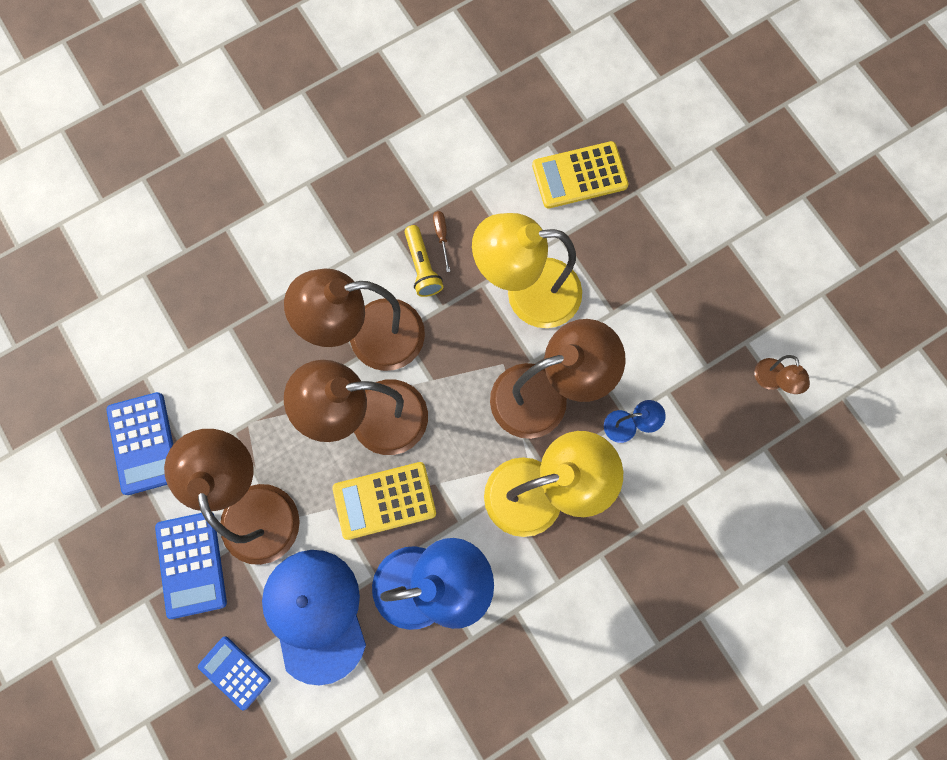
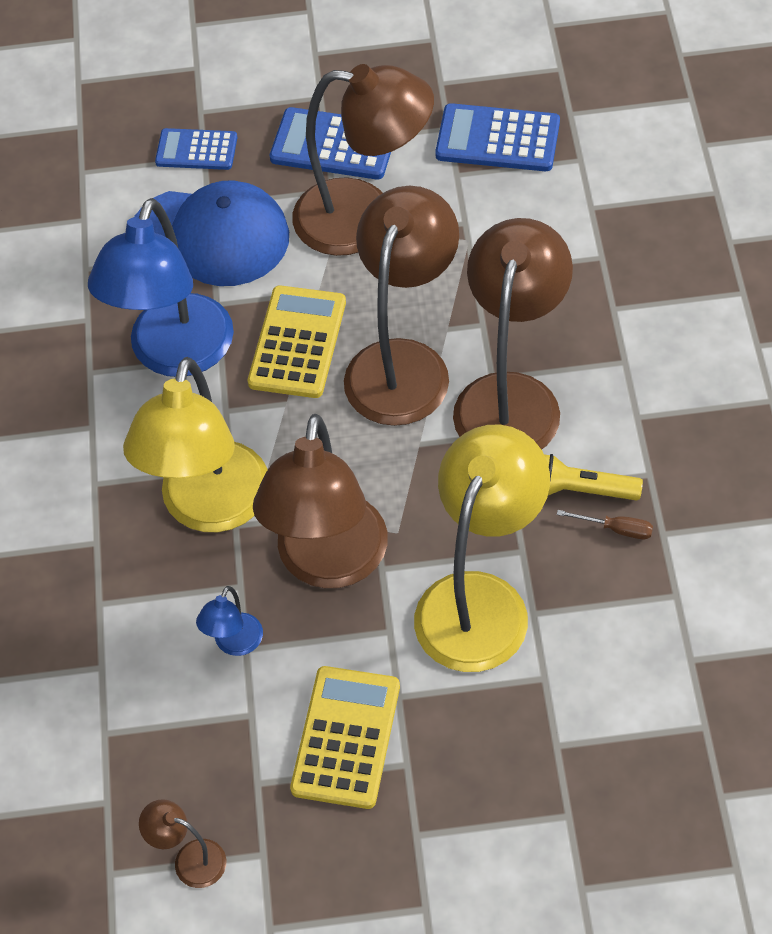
camera: 120 degrees right, 20 degrees down
(234, 672) = (196, 150): blue calculator -> blue calculator turned 150 degrees counterclockwise
(579, 176) = (631, 745): yellow calculator -> yellow calculator (346, 737)

